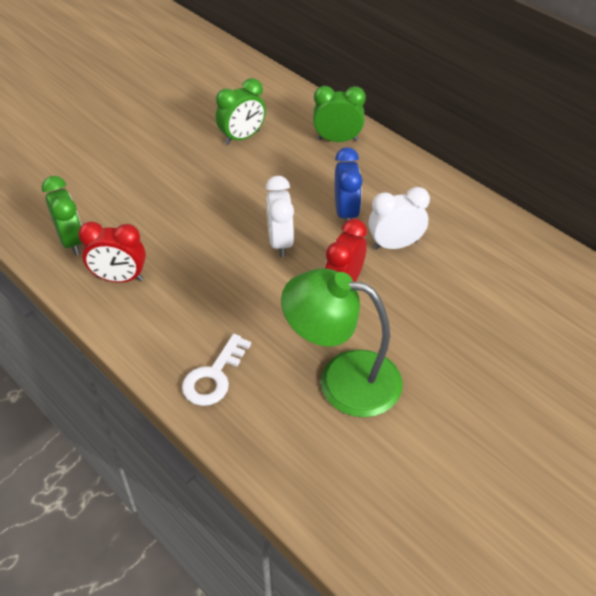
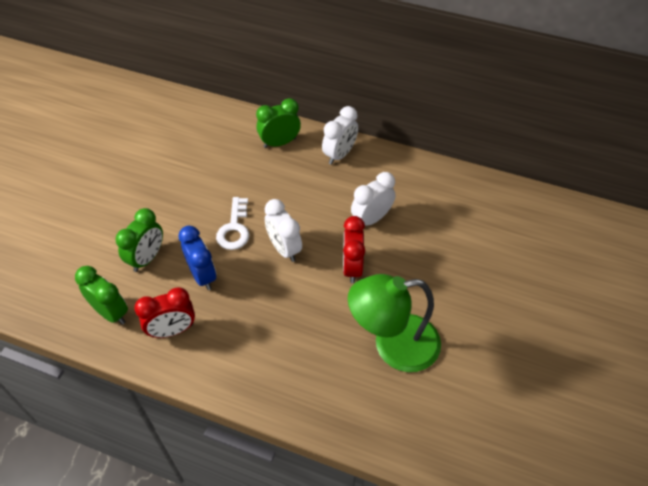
camera: 25 degrees left, 5 degrees up
(214, 376) = (297, 383): white key -> white key (234, 228)
(242, 137) = (202, 166): green clock -> green clock (147, 258)
(346, 213) = (320, 205): blue clock -> blue clock (202, 275)
(397, 171) = (339, 154): none -> white clock

